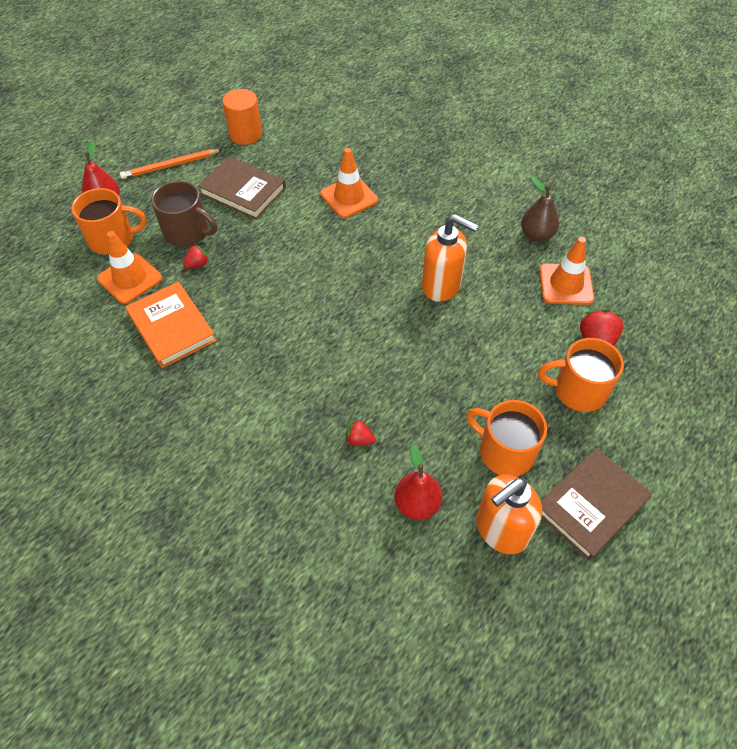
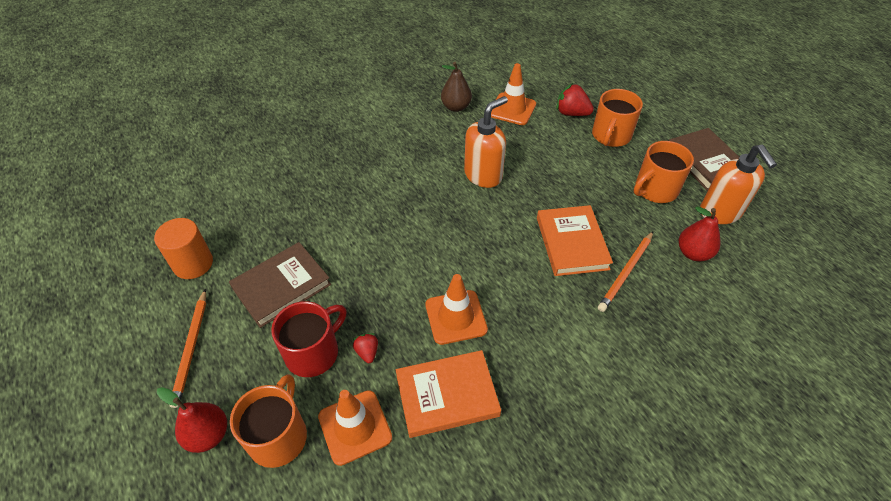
camera: 70 degrees left, 5 degrees down
(187, 232) = (313, 352): brown mug -> red mug
(349, 197) = (345, 205): orange traffic cone -> orange traffic cone (456, 317)
(359, 439) = (626, 272): red strawberry -> orange pencil
(380, 383) = (572, 243): none -> orange book

